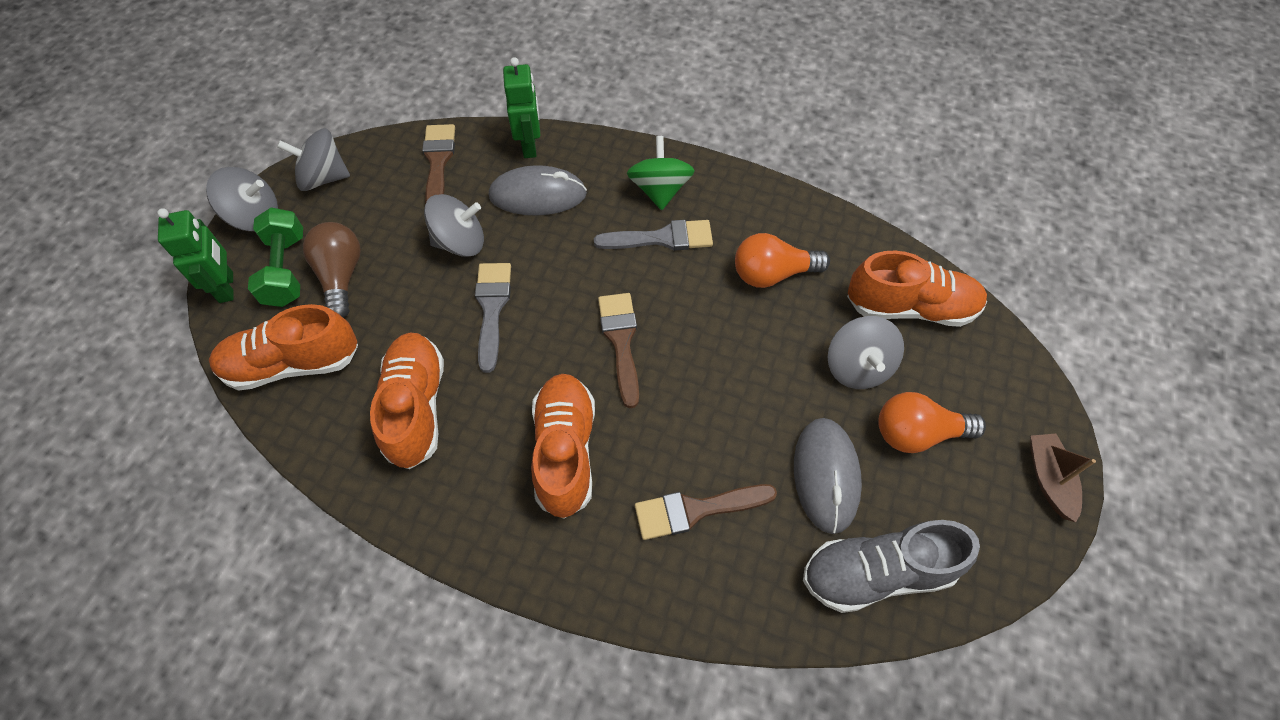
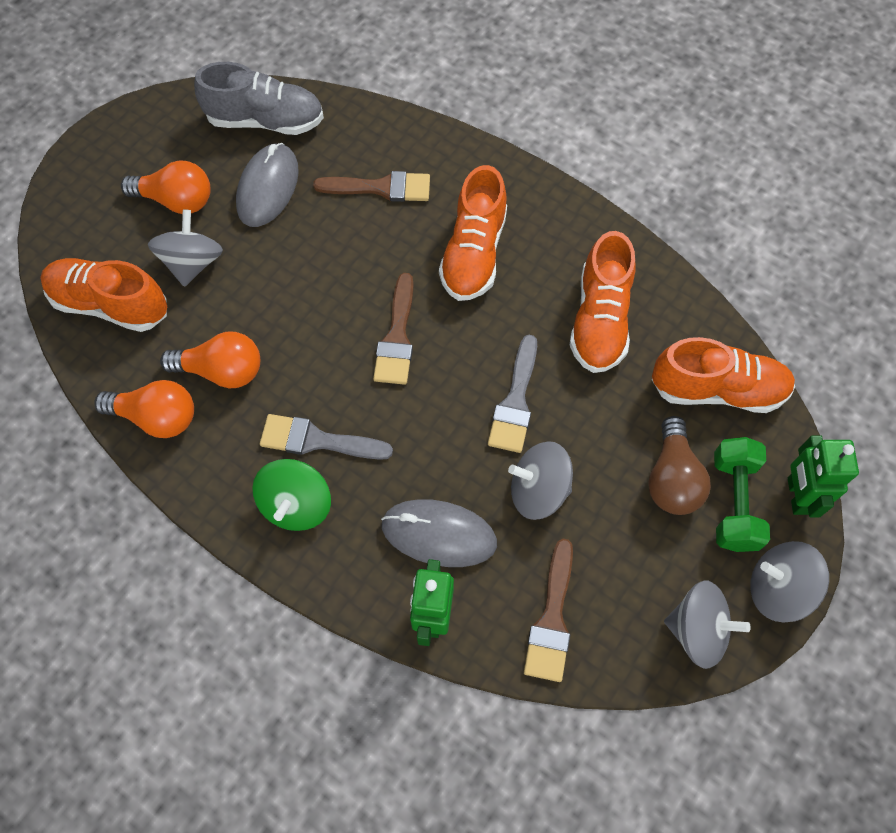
camera: 165 degrees left, 5 degrees up
(807, 225) = (157, 417): none -> orange light bulb
(1049, 479) = (98, 147): brown boat -> none

